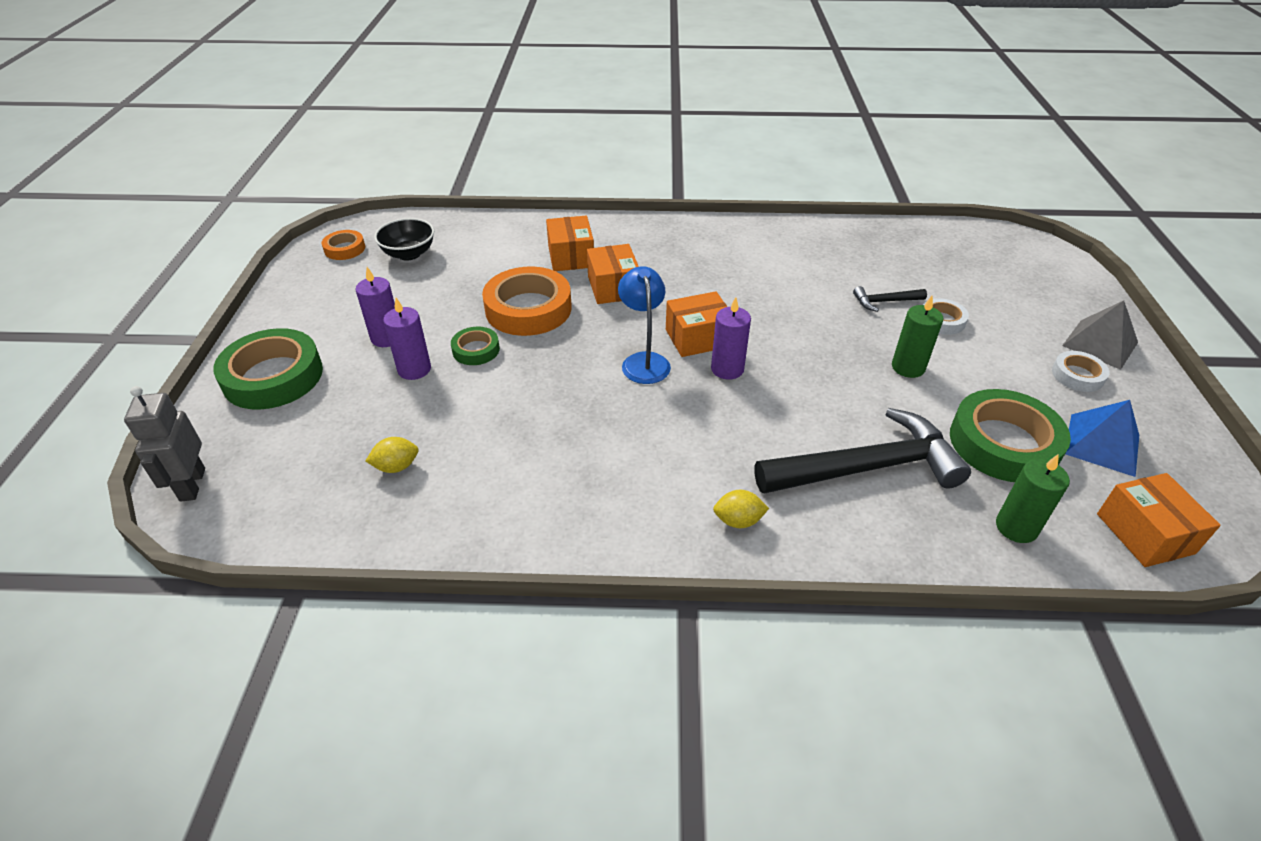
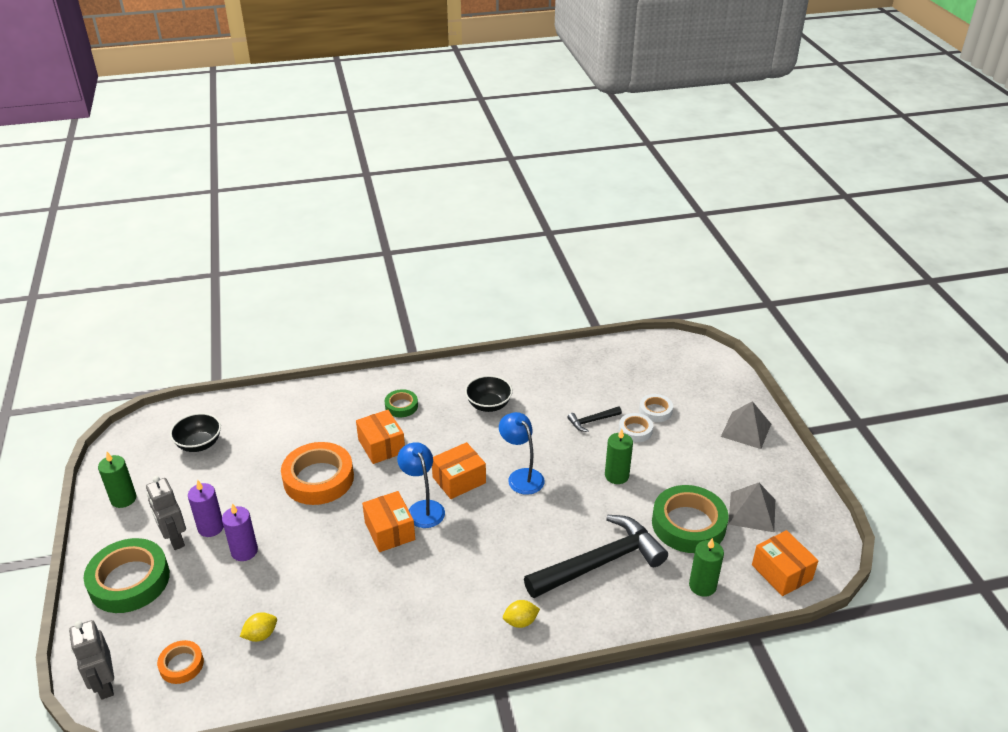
camera: 15 degrees left, 5 degrees down
(305, 293) = (123, 499): none -> green candle
(342, 342) = (174, 539): none -> grey robot
(344, 249) = (140, 449): orange tape -> orange tape (181, 665)
(476, 350) = (288, 524): green tape -> green tape (401, 406)
(571, 257) = (338, 422): orange box -> orange box (390, 531)
(727, 369) = (487, 503): purple candle -> none
(755, 265) = (489, 405): none -> black bowl
(779, 347) = (521, 476): none -> blue lamp
(1077, 375) = (732, 459): white tape -> white tape (655, 411)
(1102, 444) = (752, 511): blue pyramid -> grey pyramid

